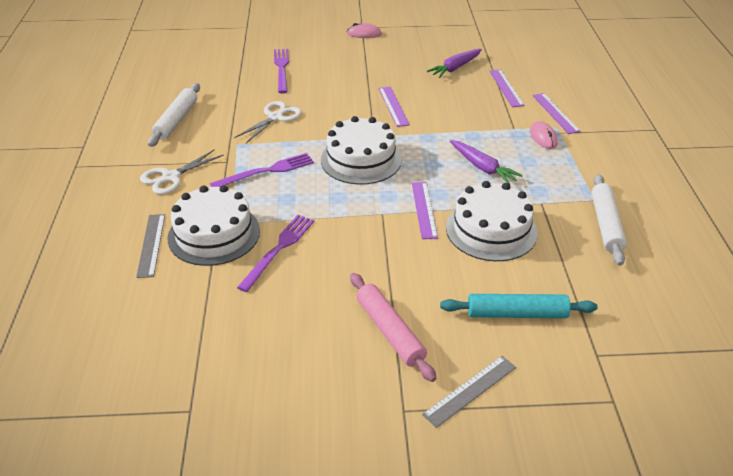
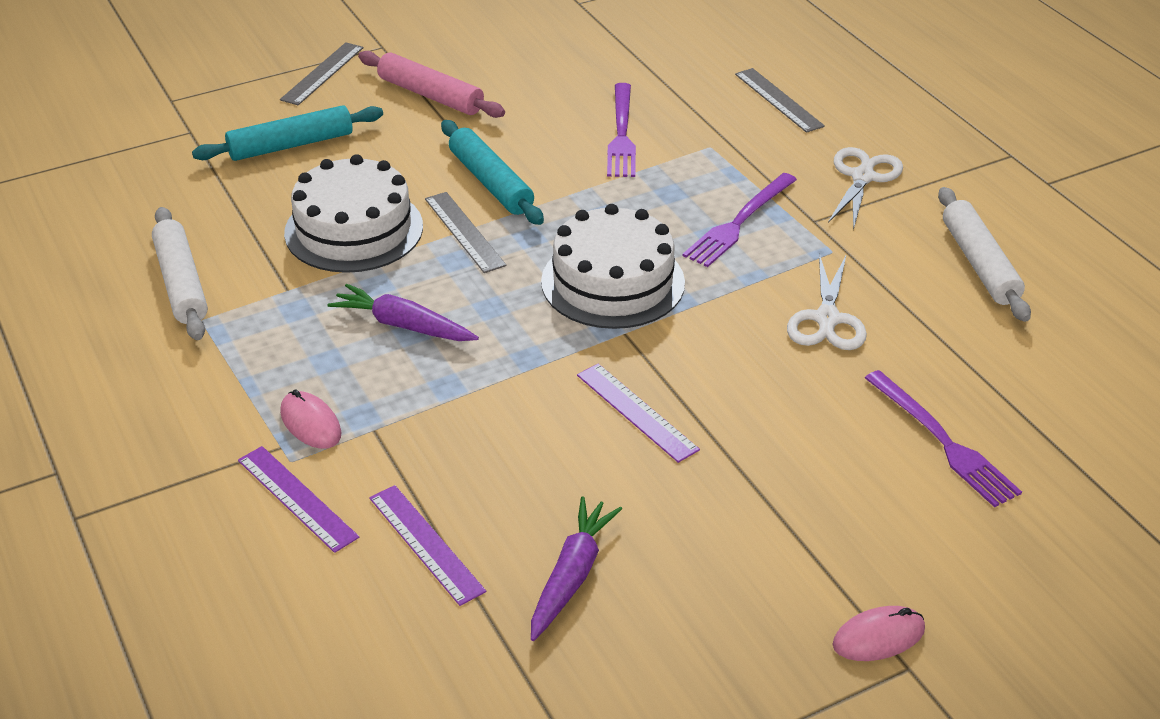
camera: 155 degrees right, 0 degrees up
(214, 234) = (718, 129): white cake -> none
(389, 238) = (491, 182): none -> turquoise rolling pin
(424, 209) = (464, 232): purple ruler -> grey ruler

